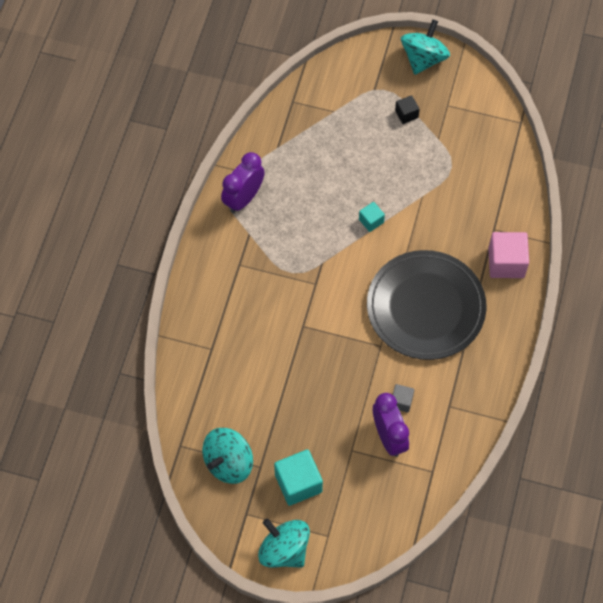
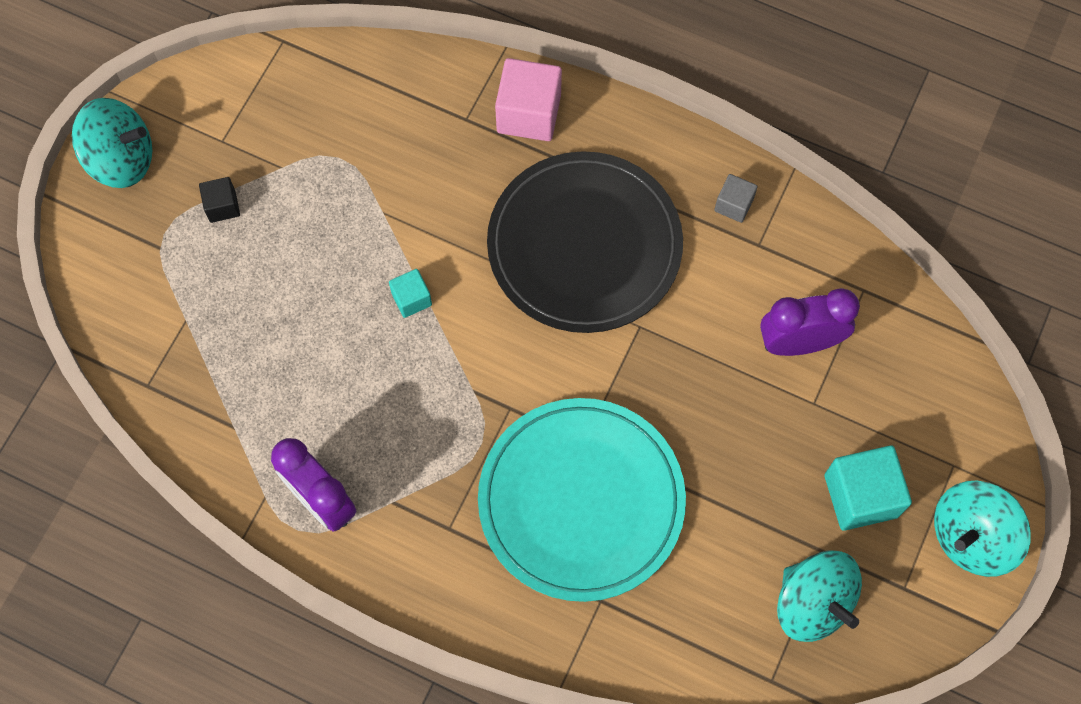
camera: 80 degrees left, 5 degrees up
(267, 330) = (581, 501): none -> turquoise plate
(401, 401) = (741, 313): grey cube -> grey cube (733, 205)
(423, 58) = (121, 159): turquoise spinning top -> turquoise spinning top turned 150 degrees clockwise

